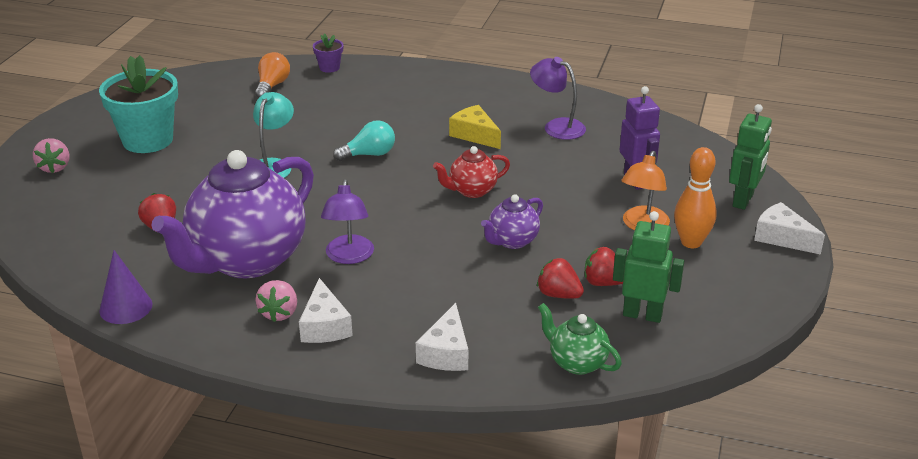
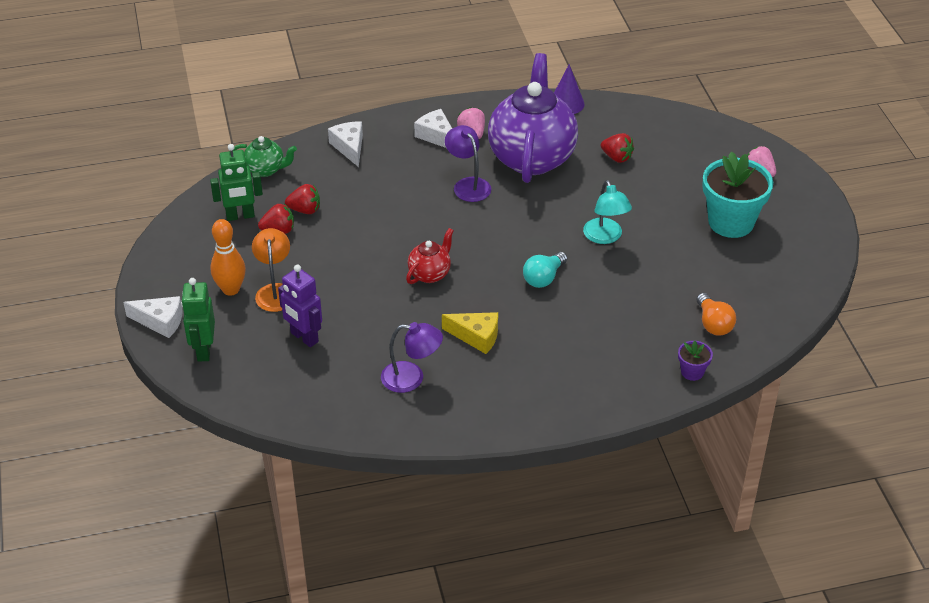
camera: 150 degrees right, 10 degrees up
(512, 241) = (365, 240): purple teapot -> none

